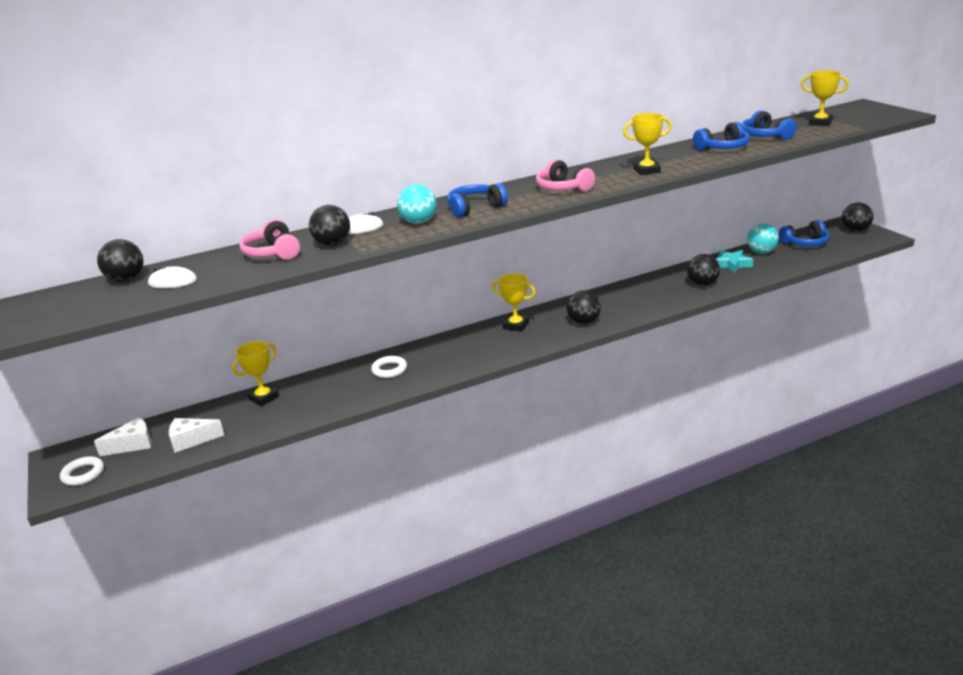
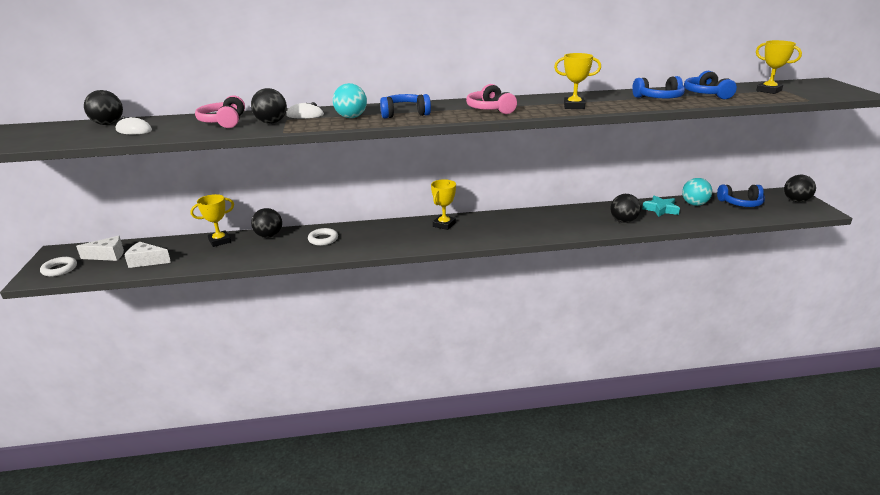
camera: 15 degrees right, 0 degrees up
(516, 325) = (444, 225): yellow trophy -> yellow trophy turned 75 degrees clockwise
(584, 322) = (500, 233): black ball -> black ball (269, 236)

